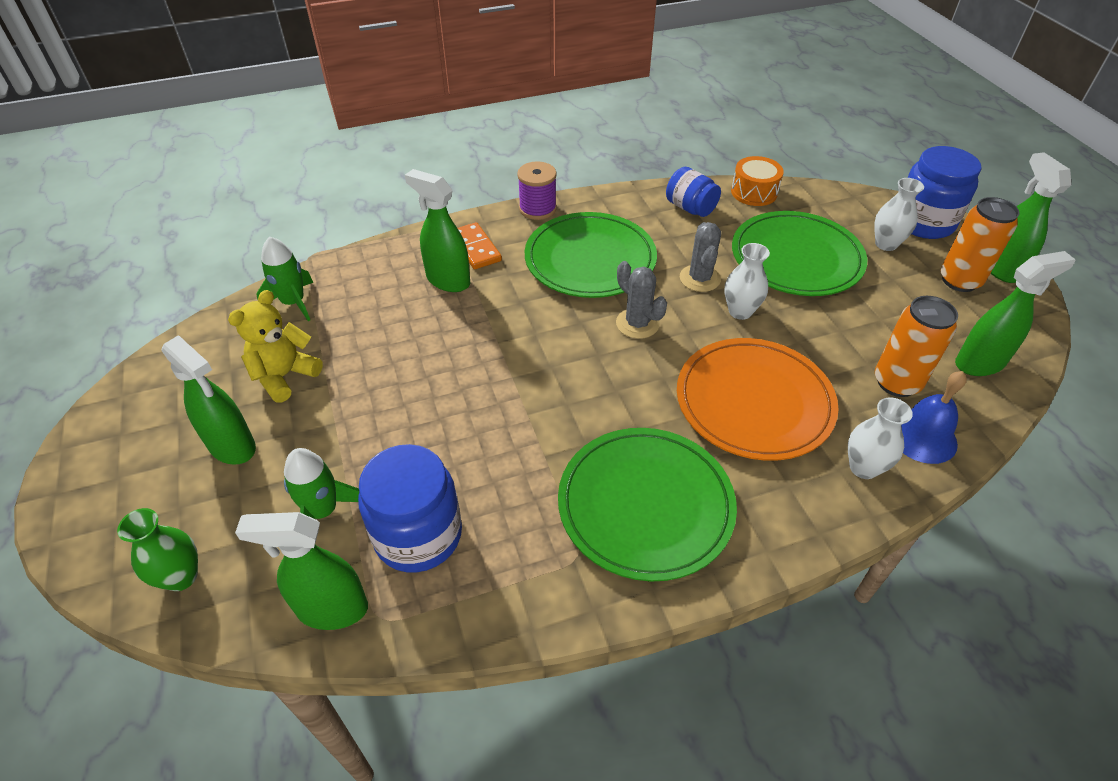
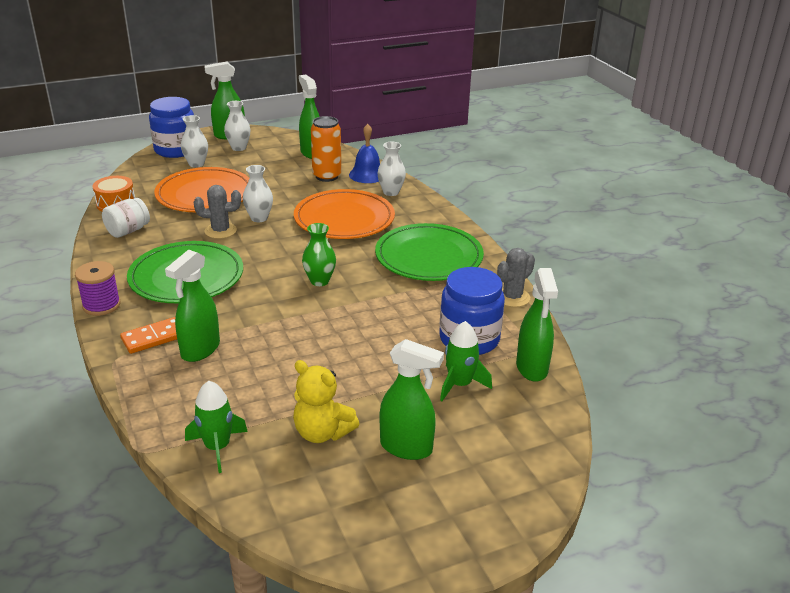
camera: 95 degrees left, 15 degrees down
(181, 576) = (531, 445): green vase -> green vase (319, 281)
(232, 446) = (406, 447): green spray bottle -> green spray bottle turned 75 degrees clockwise
(637, 323) = (268, 257): grey cactus -> grey cactus (512, 297)
(690, 208) = (128, 231): blue jar -> white jar
(796, 258) = (204, 194): green plate -> orange plate
(959, 280) = (239, 148): orange can -> white vase

